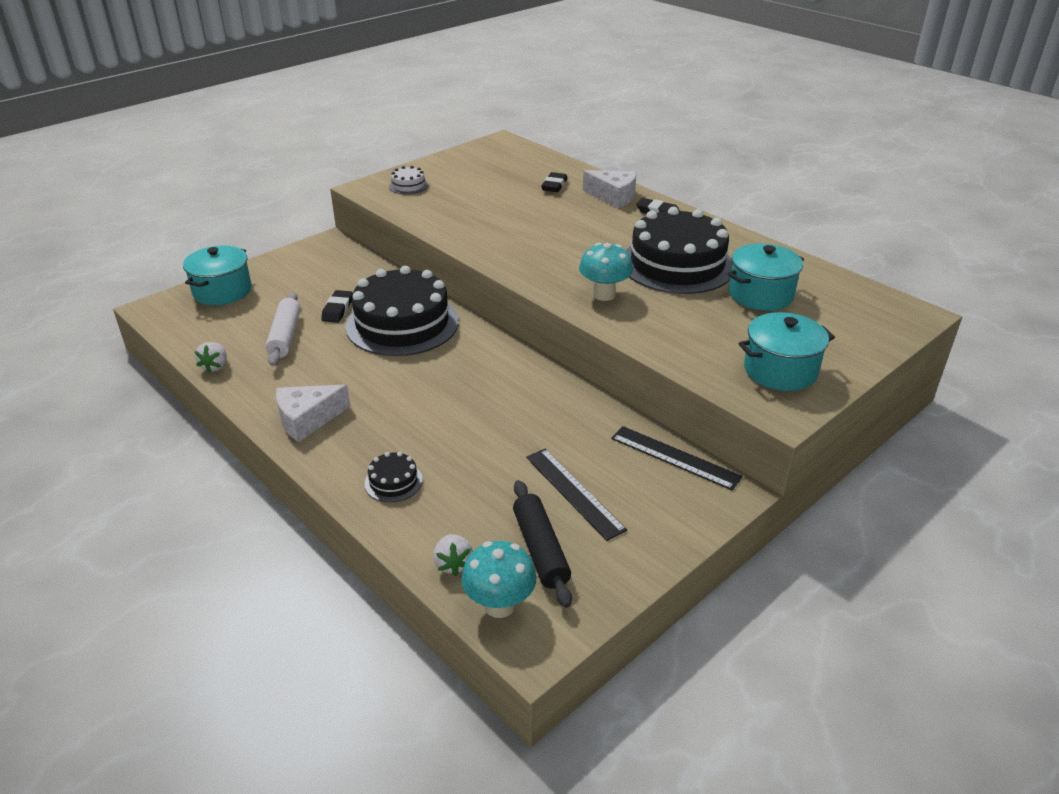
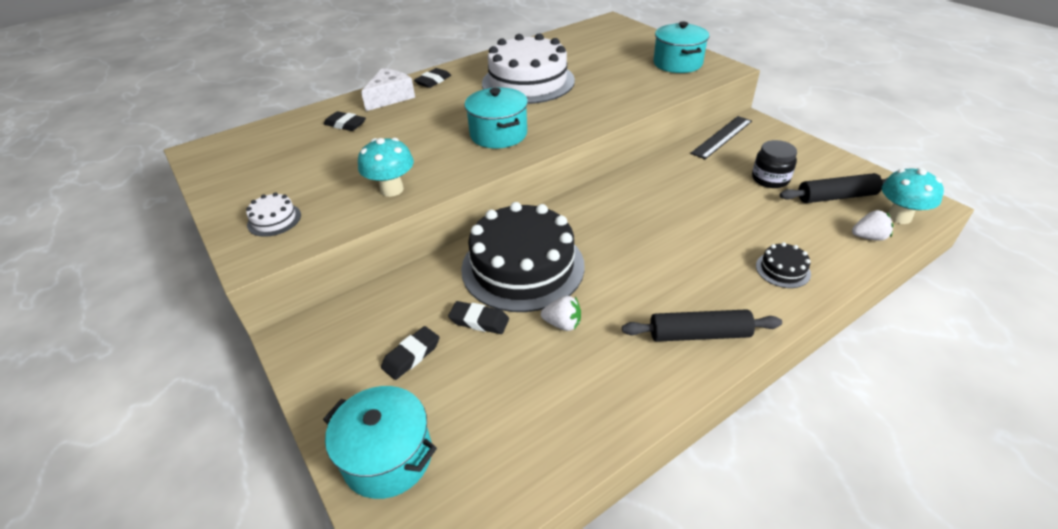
camera: 80 degrees left, 5 degrees up
(215, 366) = (592, 438): white strawberry -> white strawberry (562, 324)
(285, 336) = (530, 368): white rolling pin -> none
(306, 287) = (411, 356): none -> black eraser
(307, 419) = (699, 334): white cheese -> black rolling pin
(574, 492) = (770, 179): black ruler -> black jar
(604, 294) = (570, 114): turquoise mushroom -> turquoise mushroom (392, 189)
(677, 264) = (528, 82): black cake -> white cake
(760, 295) = (580, 58): turquoise pot -> turquoise pot (498, 134)

